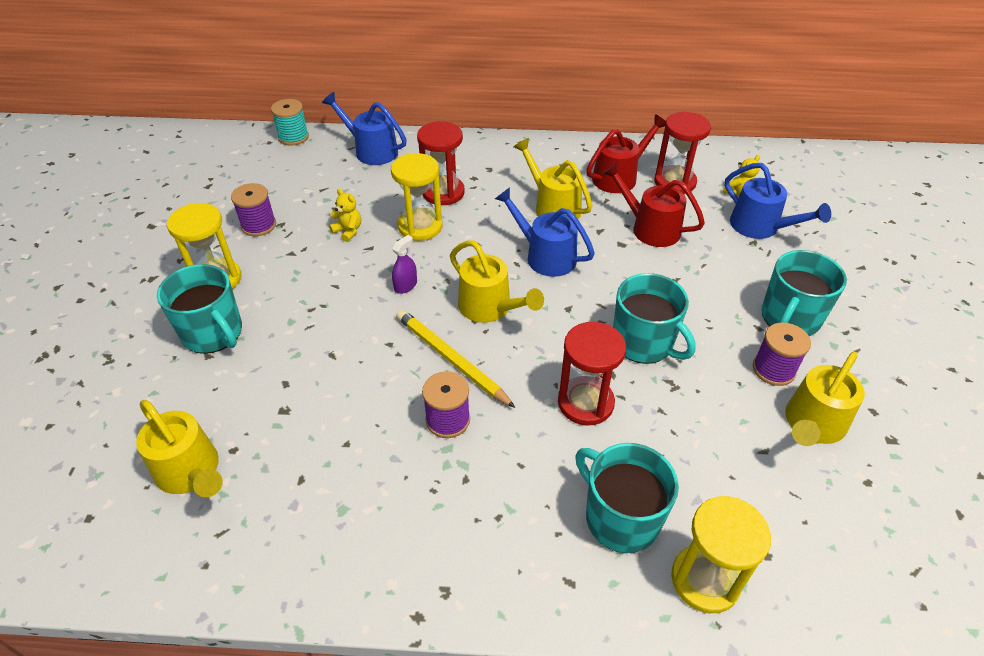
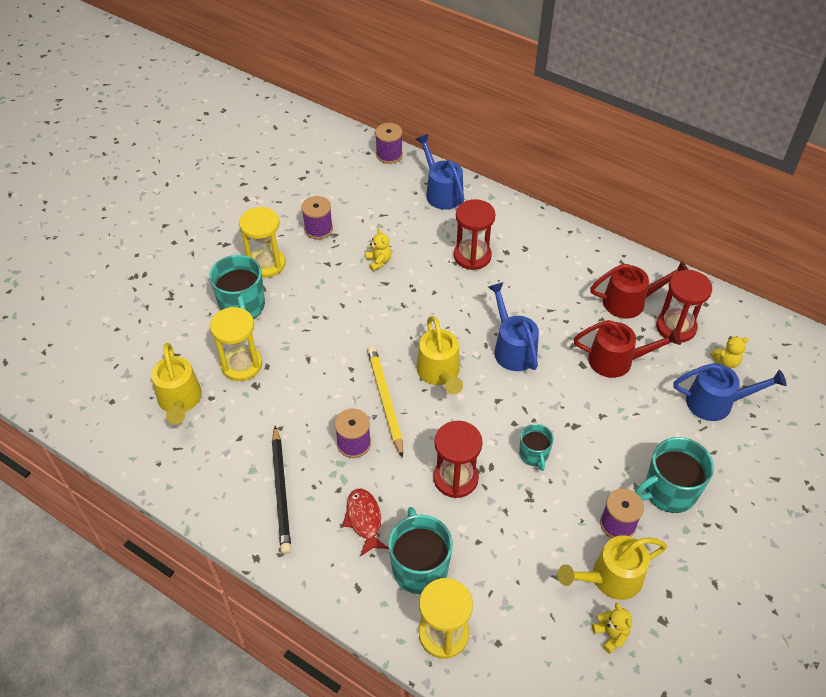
camera: 30 degrees right, 5 degrees up
(293, 137) = (389, 155): turquoise spool -> purple spool
(396, 516) = (281, 491): none -> black pencil
(405, 286) = (391, 327): purple spray bottle -> none
(420, 226) = (434, 280): yellow hourglass -> yellow hourglass (241, 365)
(520, 498) = (364, 520): none -> red fish
(553, 206) = (551, 306): yellow watering can -> none
(644, 343) = (534, 454): turquoise mug -> turquoise mug, size x0.58
(649, 228) = (617, 360): red watering can -> red watering can turned 120 degrees clockwise
(760, 227) = (716, 402): blue watering can -> blue watering can turned 75 degrees counterclockwise
(862, 481) = (611, 634): none -> yellow teddy bear

